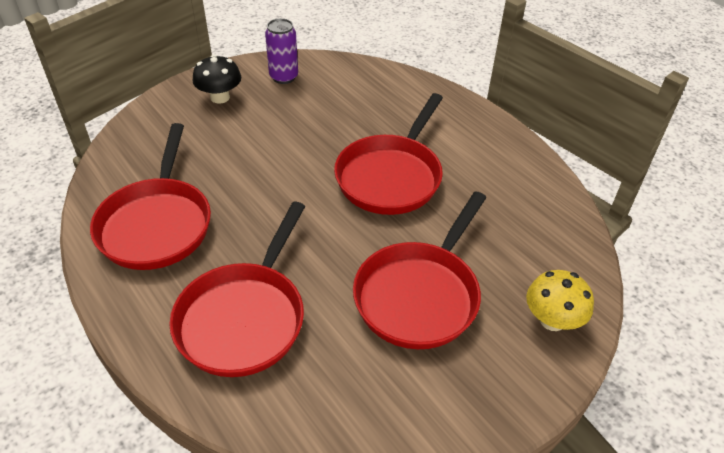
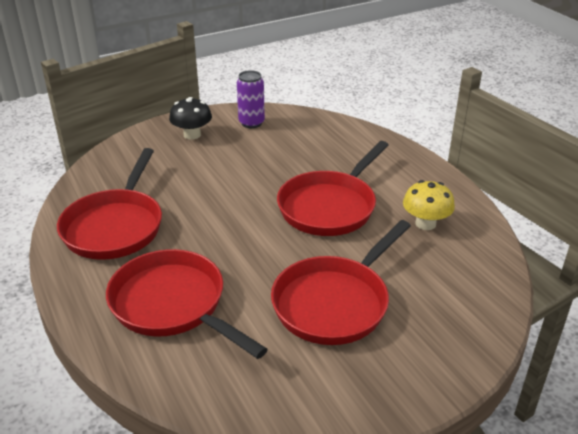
camera: 10 degrees right, 10 degrees down
(244, 318) = (173, 305): red pan -> red pan turned 105 degrees clockwise
(552, 320) = (456, 335): yellow mushroom -> yellow mushroom (425, 223)

